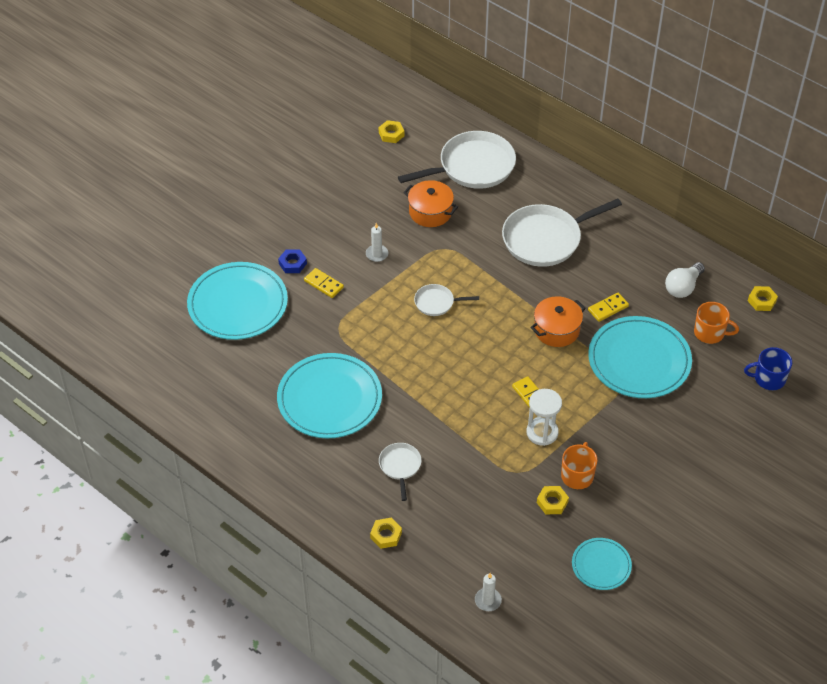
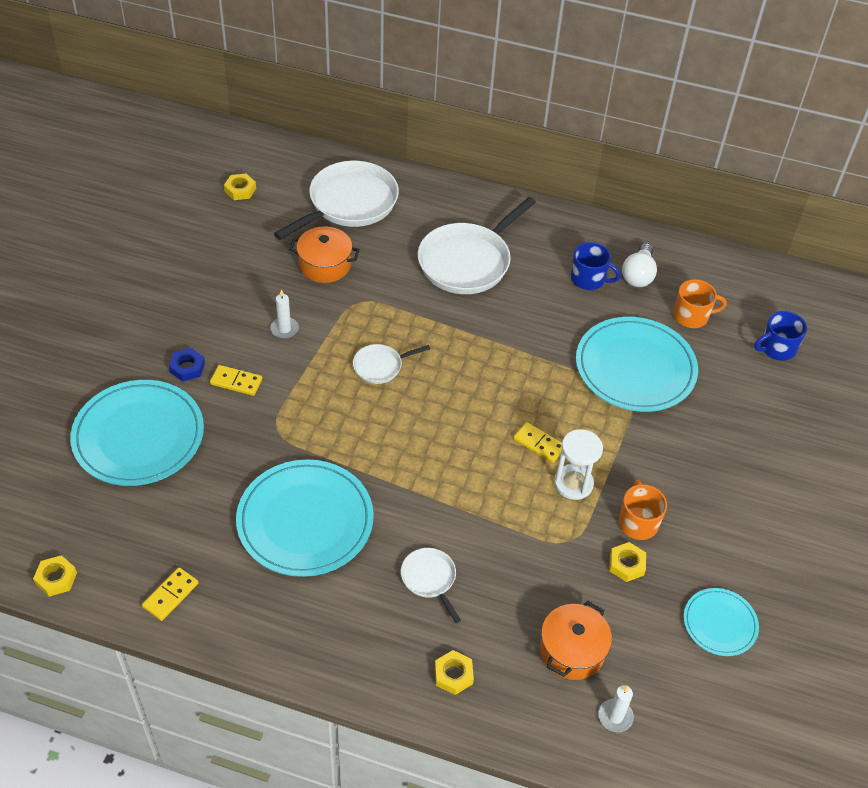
camera: 25 degrees left, 0 degrees up
(556, 330) = (529, 359): orange pot -> orange pot (572, 650)
(608, 308) = (572, 319): yellow domino -> yellow domino (170, 595)
(639, 279) = (588, 279): none -> blue mug
(762, 301) = (724, 267): yellow nut -> yellow nut (56, 578)

